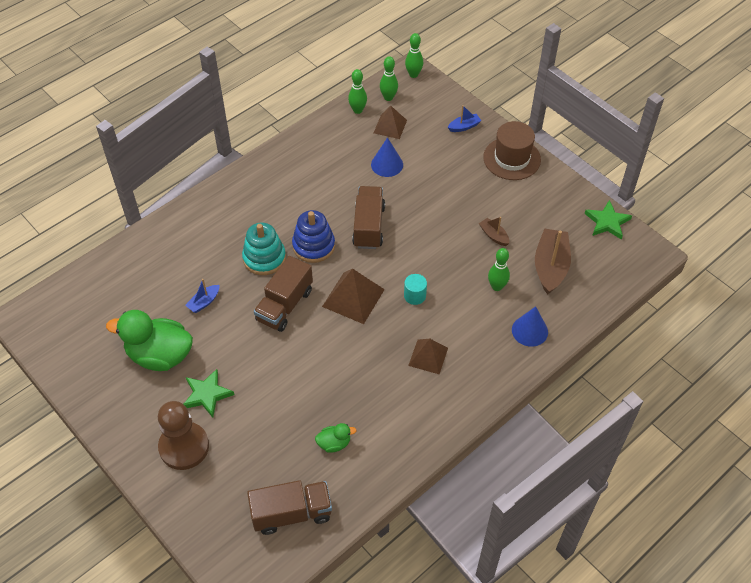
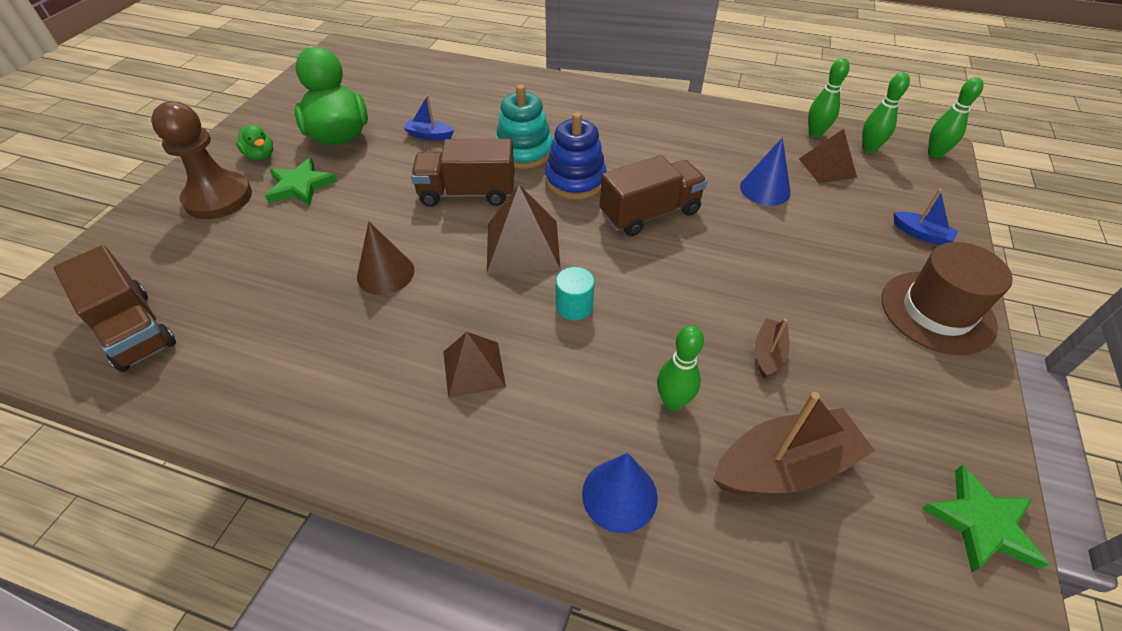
camera: 60 degrees right, 5 degrees down
(330, 372) = (385, 273): none -> brown cone
(334, 443) = (266, 326): green duck -> green duck (261, 155)

